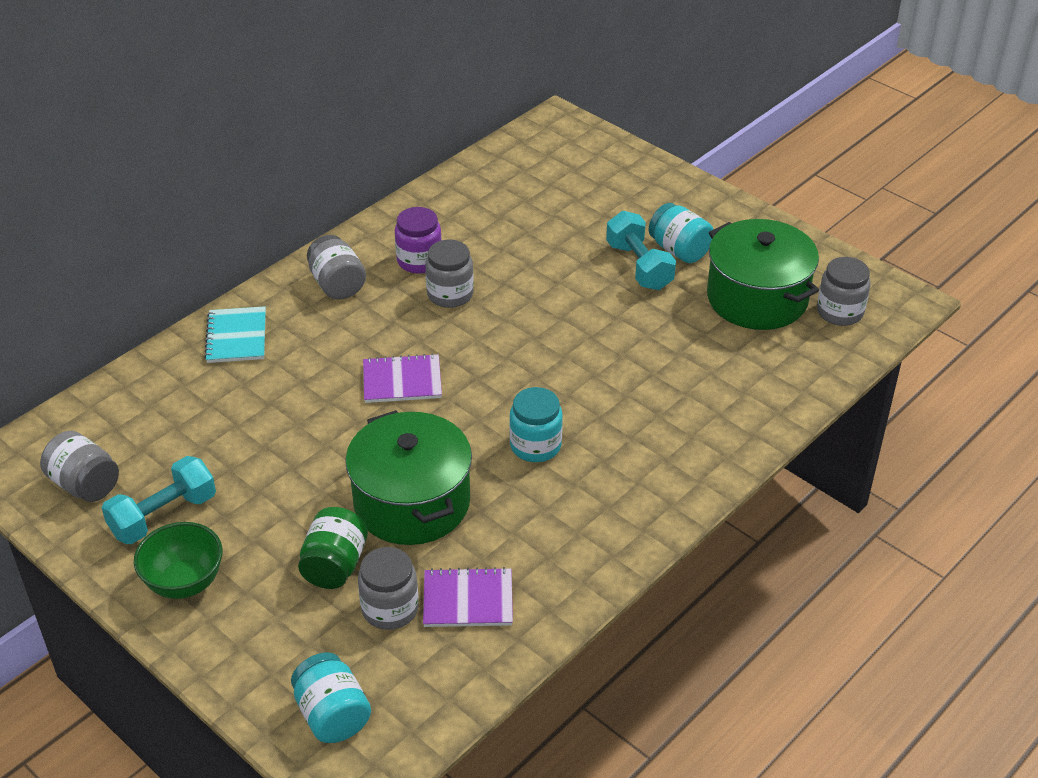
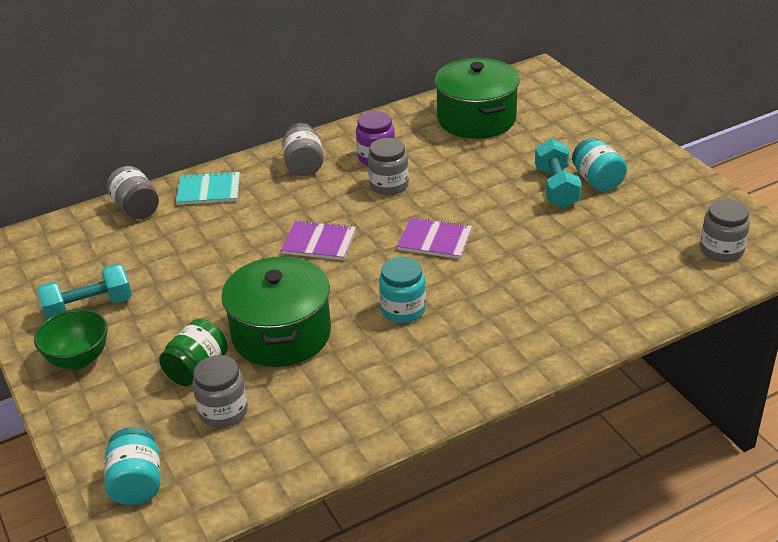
camera: 20 degrees right, 5 degrees down
(85, 484) = (45, 275): grey jar -> grey jar (136, 209)
(236, 337) = (209, 190): turquoise notebook -> turquoise notebook turned 75 degrees clockwise
(468, 600) = (289, 418): purple notebook -> purple notebook (434, 240)
(757, 298) = (650, 228): green pot -> green pot (476, 119)

